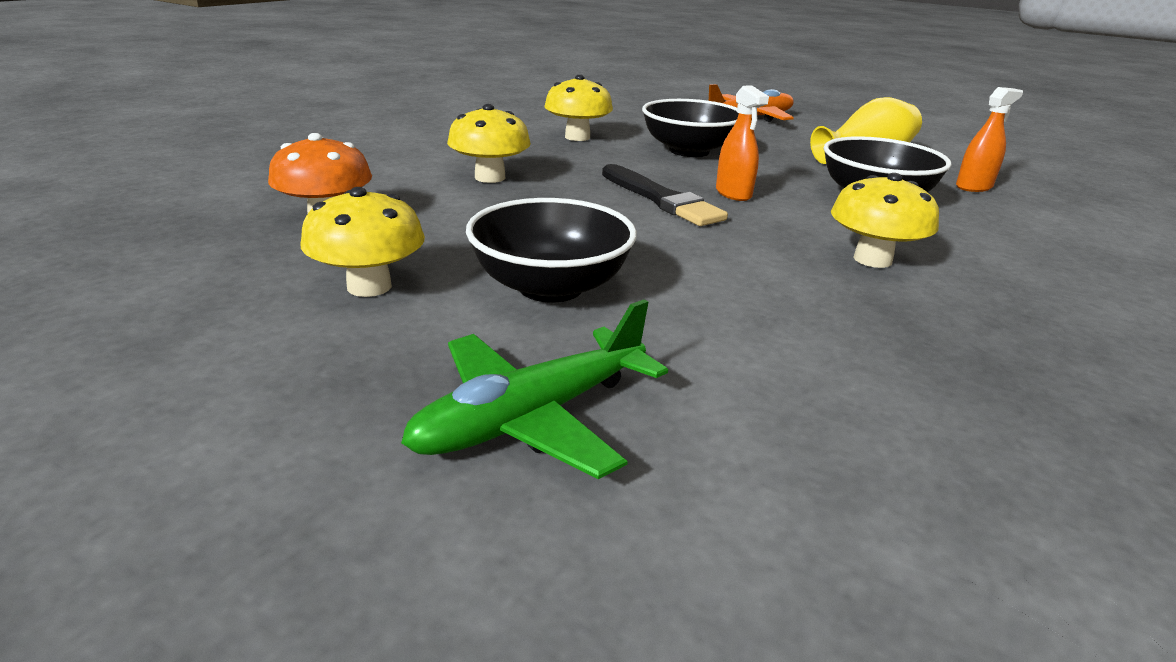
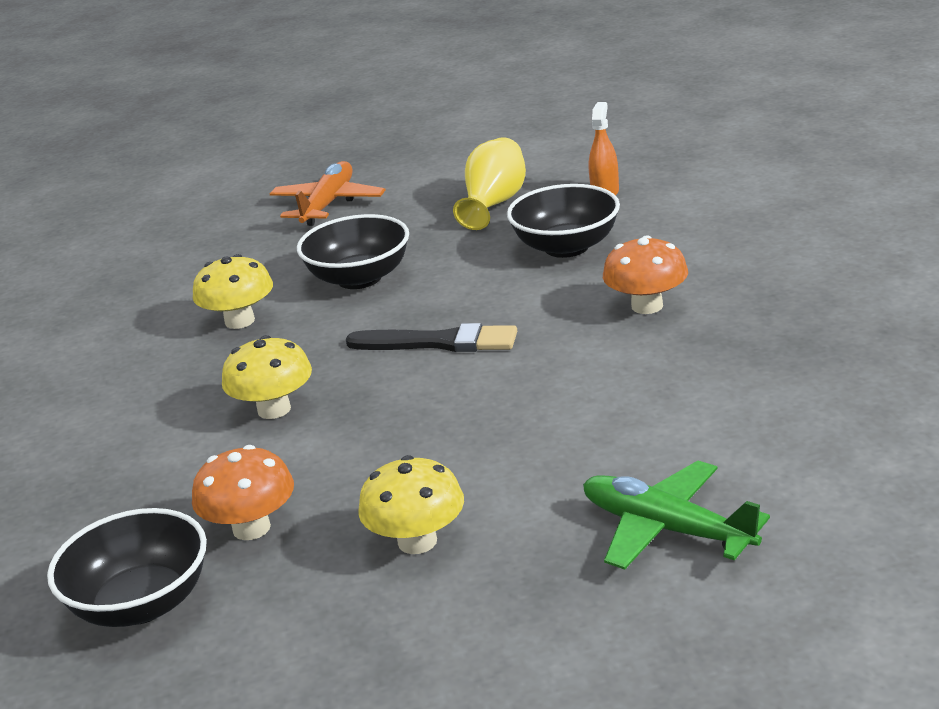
camera: 40 degrees left, 0 degrees up
(531, 418) = (666, 529): green plane -> green plane turned 120 degrees clockwise
(550, 287) = (519, 459): black bowl -> black bowl (141, 604)
(733, 193) = (474, 303): orange spray bottle -> none
(872, 259) = (647, 306): yellow mushroom -> orange mushroom

